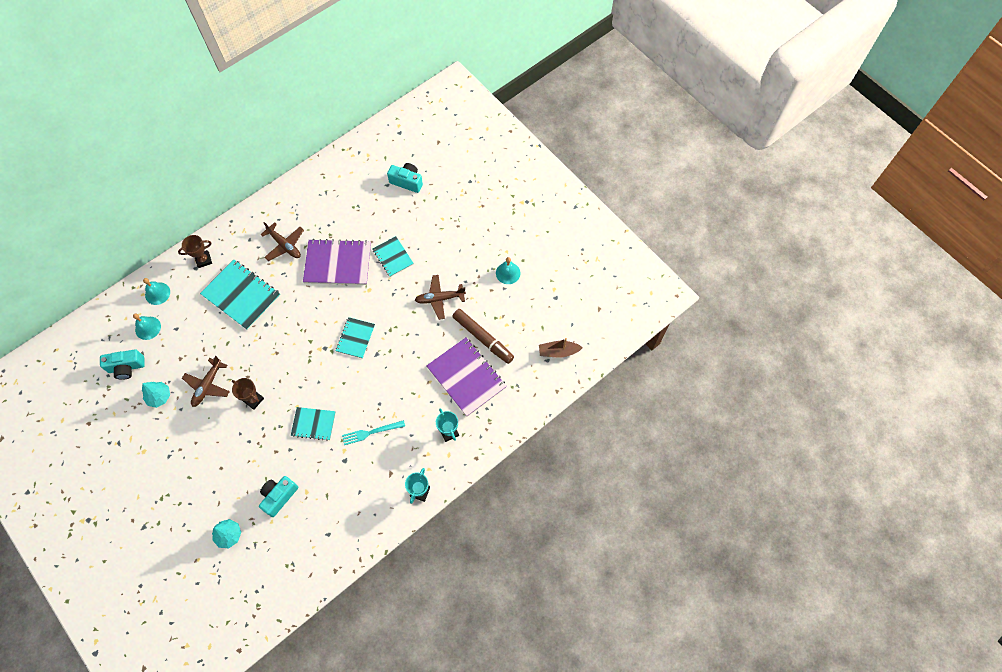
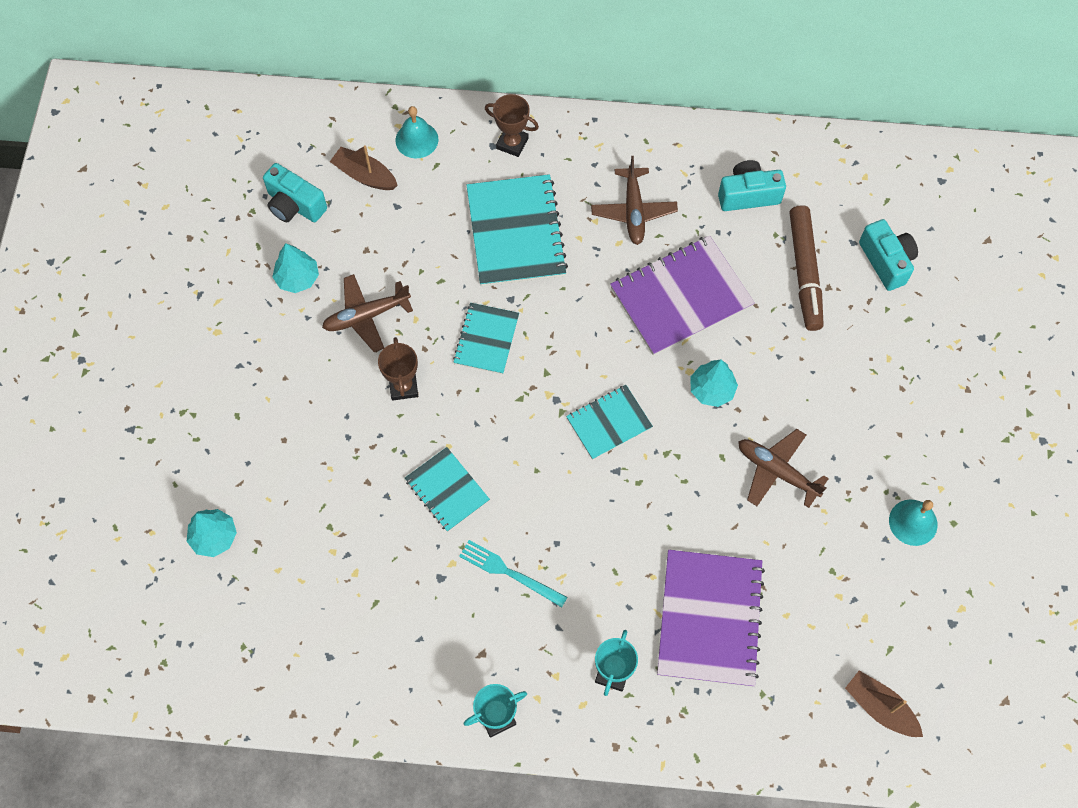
camera: 45 degrees right, 0 degrees up
(148, 328) = (365, 175): turquoise bell -> brown boat
(279, 496) = (317, 546): turquoise camera -> turquoise camera (748, 195)
(338, 263) = (681, 297): purple notebook -> purple notebook turned 75 degrees counterclockwise
(385, 289) = (711, 390): none -> turquoise tree
(393, 257) = (765, 353): turquoise notebook -> turquoise notebook (486, 339)
(483, 338) = (786, 584): brown marker -> brown marker (805, 272)

